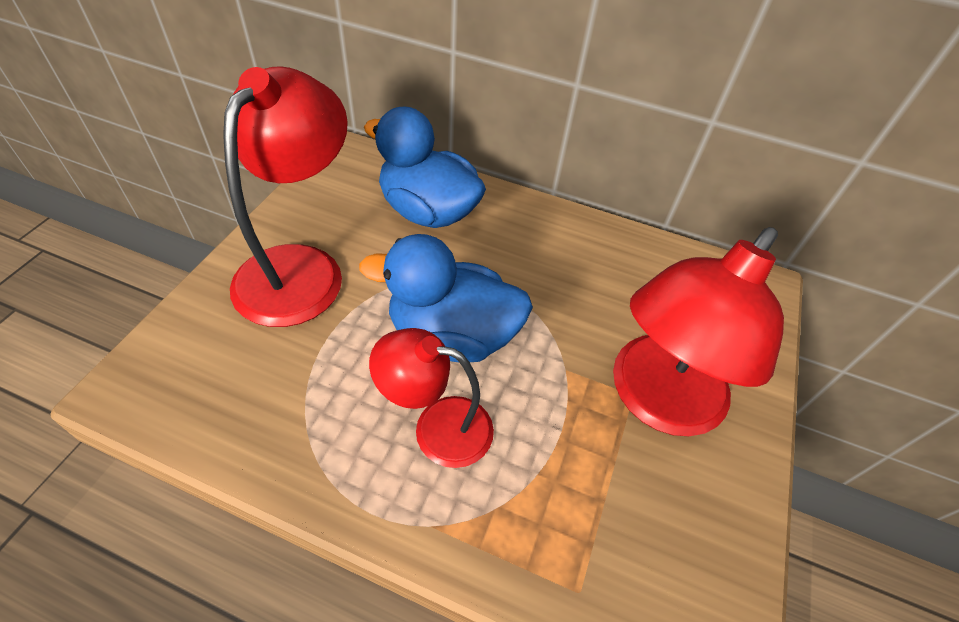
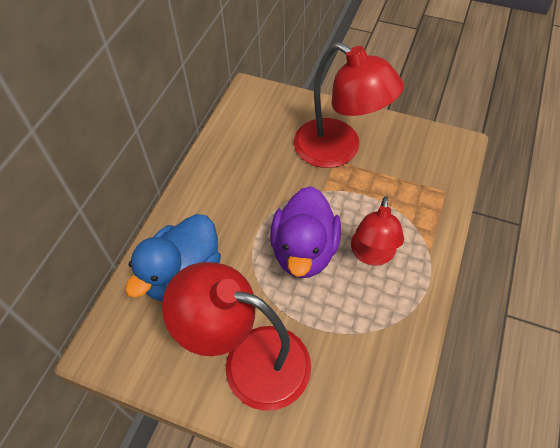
camera: 85 degrees left, 5 degrees up
(452, 335) = (304, 251): blue duck -> purple duck

